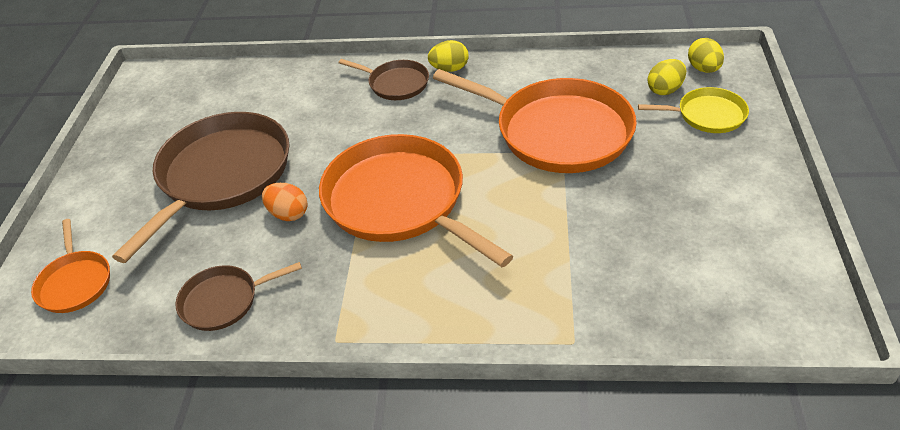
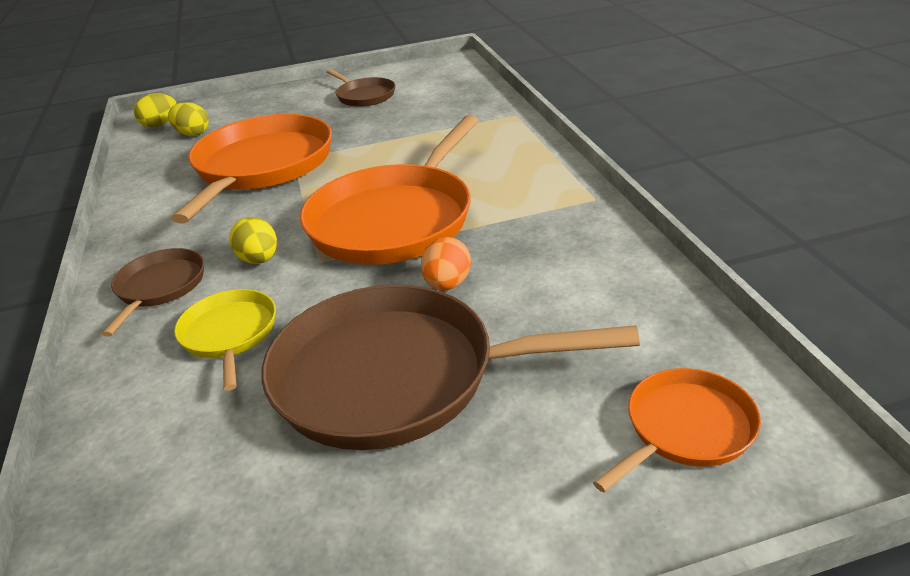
camera: 110 degrees left, 10 degrees down
(224, 301) = (604, 278): brown pan -> brown pan (364, 96)
(449, 69) = (130, 255): yellow egg -> yellow egg (259, 260)
(707, 115) = (233, 114): yellow pan -> yellow pan (229, 334)

